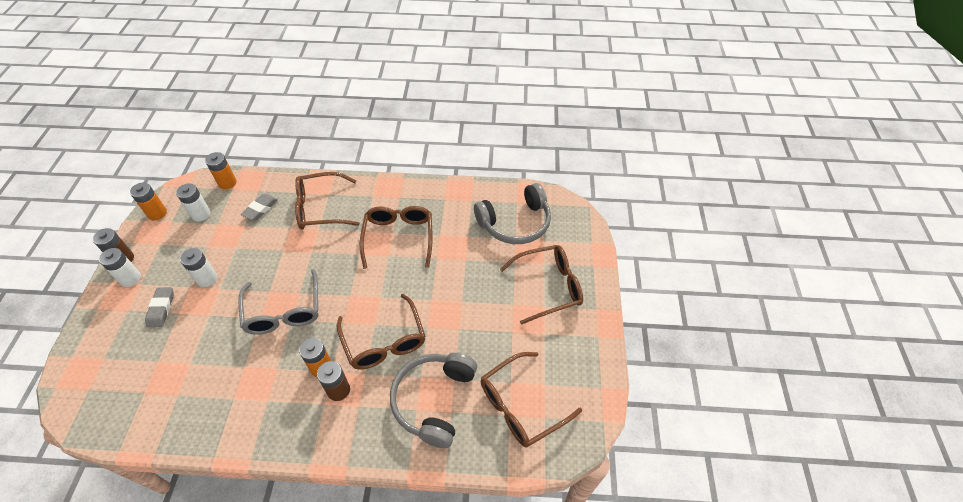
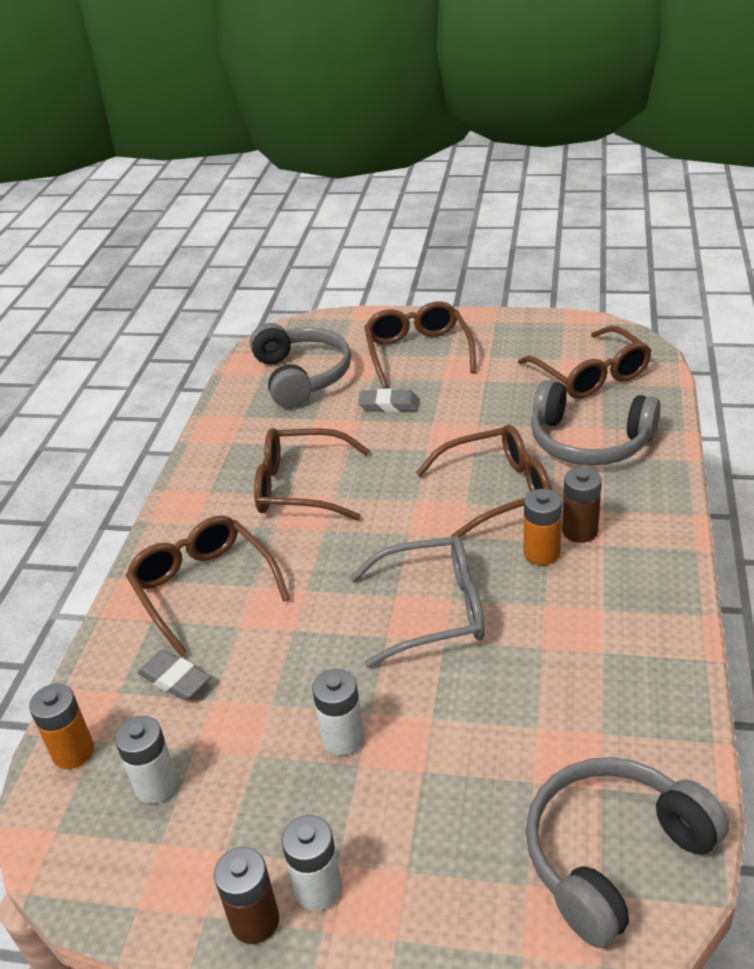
camera: 80 degrees left, 15 degrees down
(105, 396) = (613, 855): none -> grey headphones
(157, 213) = (123, 881): orange battery -> none
(161, 308) = (409, 804): grey eraser -> grey eraser (389, 405)
(320, 208) = (203, 588): brown glasses -> brown glasses turned 150 degrees clockwise

